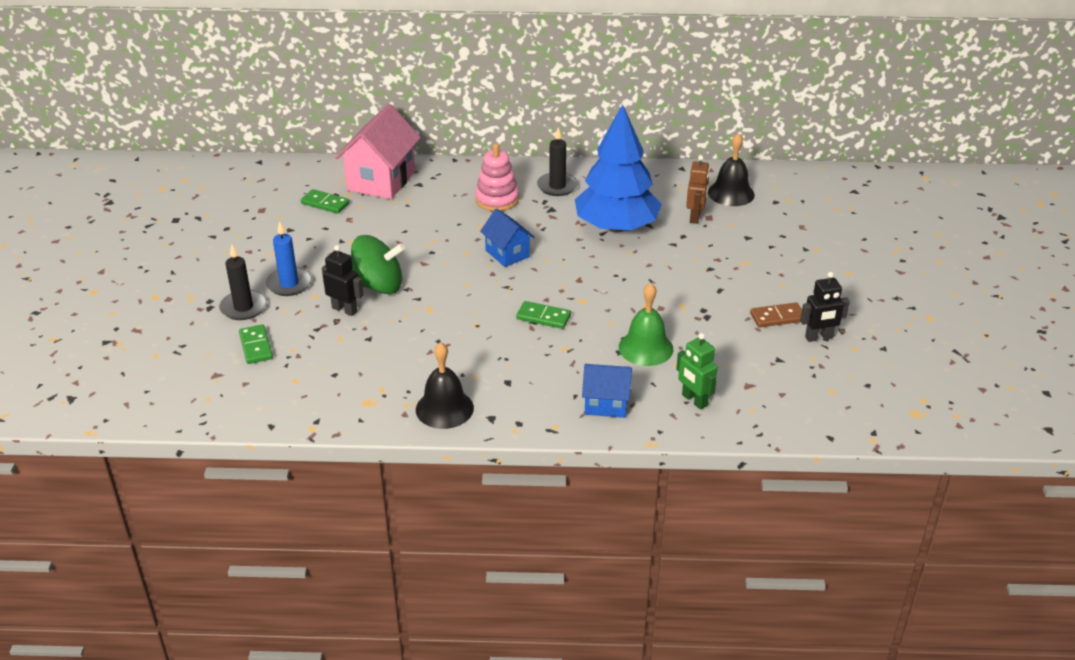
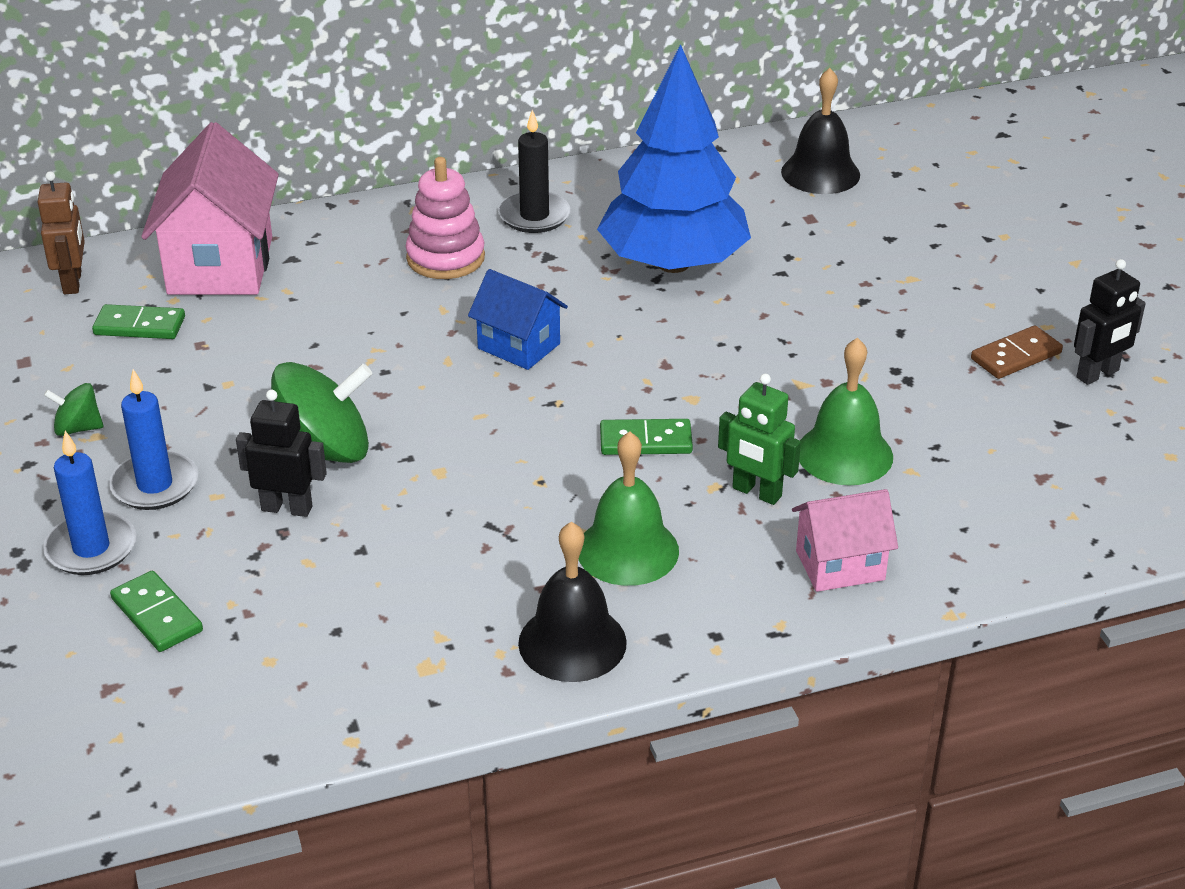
camera: 20 degrees left, 0 degrees up
(243, 307) = (91, 548): black candle -> blue candle
(268, 248) = (78, 428): none -> green spinning top
(500, 370) = (627, 550): none -> green bell
(606, 404) = (840, 565): blue house -> pink house
(694, 400) = (975, 523): green robot -> green robot (756, 493)
(695, 217) = (789, 222): brown robot -> brown robot (73, 282)

